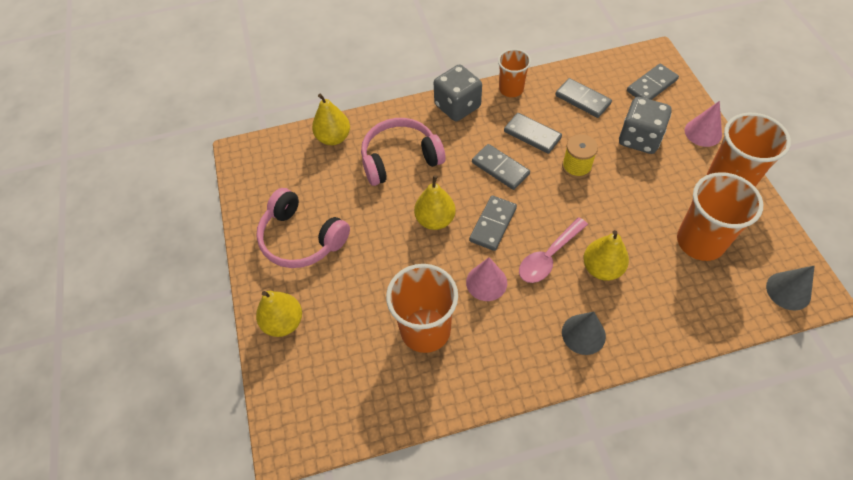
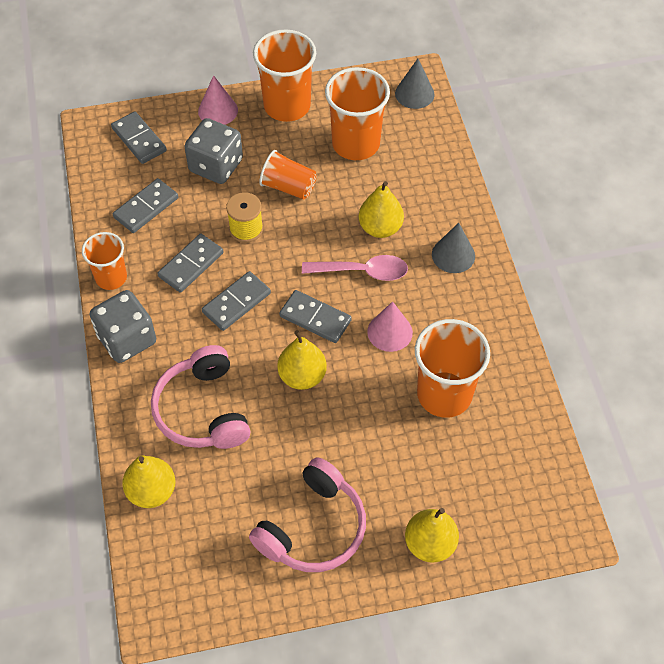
camera: 90 degrees left, 0 degrees up
(548, 257) = (362, 271): pink spoon -> pink spoon turned 45 degrees counterclockwise
(631, 192) = (288, 187): none -> orange cup

